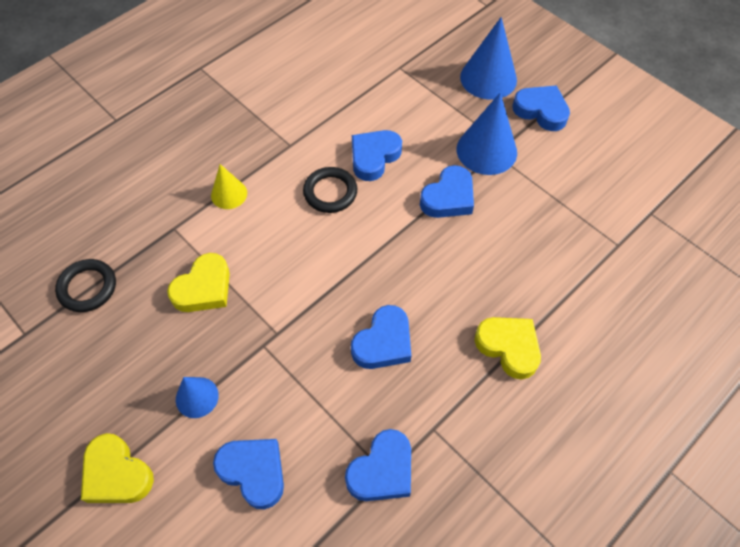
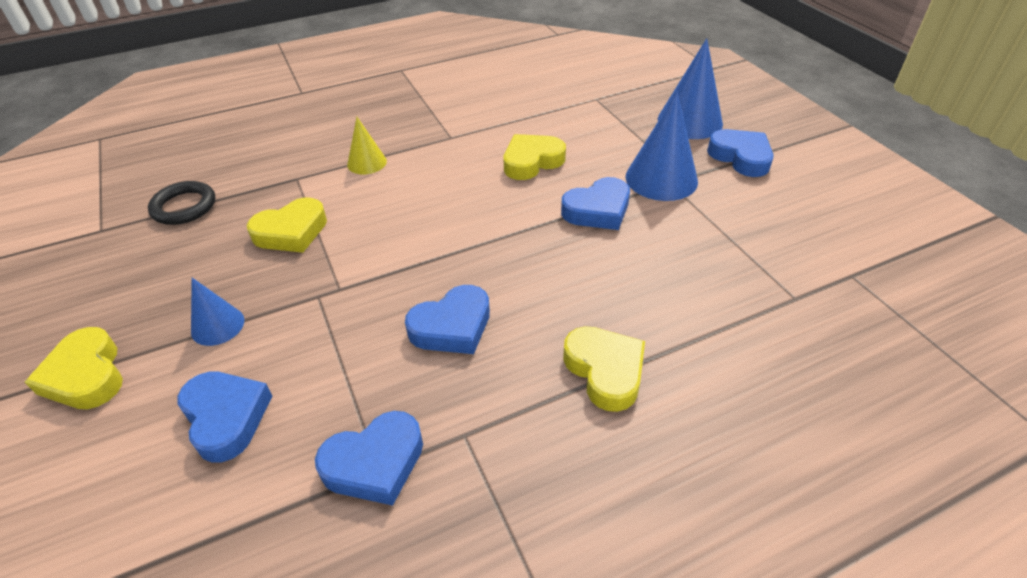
camera: 20 degrees right, 15 degrees down
(330, 192) = (469, 181): black ring -> none
(374, 157) = (532, 161): blue heart -> yellow heart

